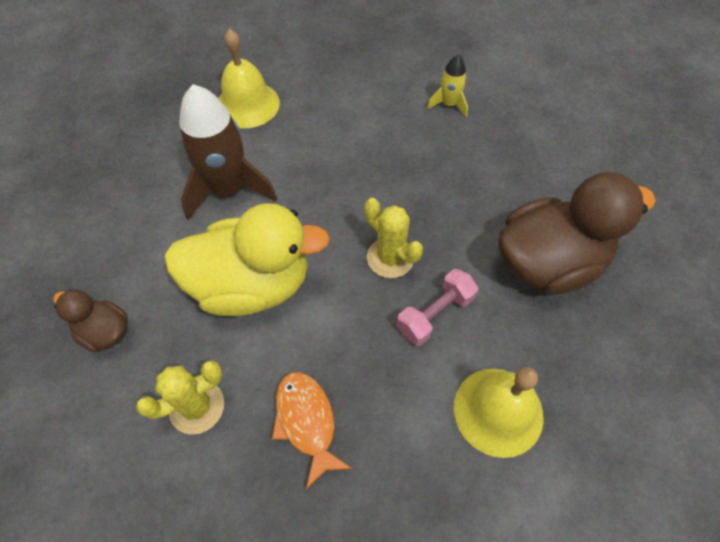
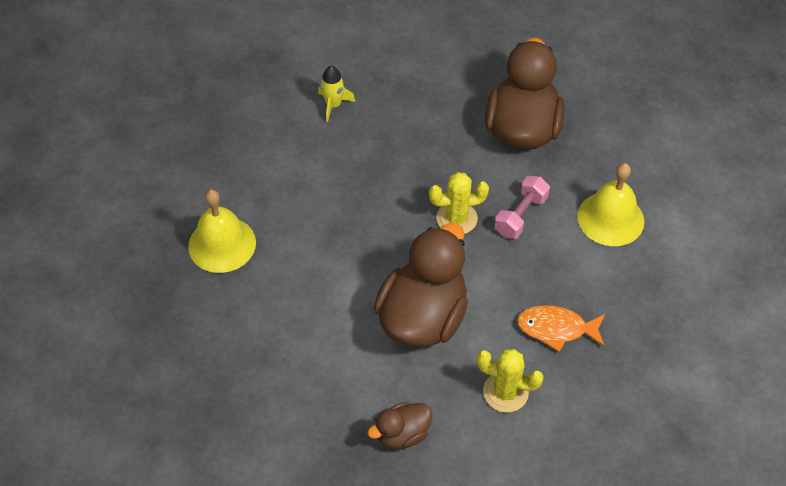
camera: 60 degrees left, 5 degrees down
(197, 406) = (505, 392): yellow cactus -> yellow cactus turned 75 degrees counterclockwise
(228, 189) = (313, 297): brown rocket -> none
(252, 285) = (423, 317): yellow duck -> brown duck
(435, 314) = (520, 215): pink dumbbell -> pink dumbbell turned 45 degrees clockwise

